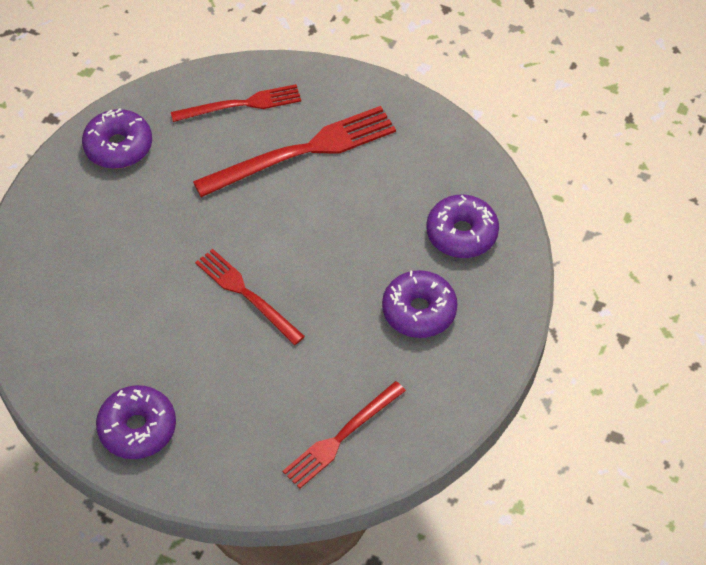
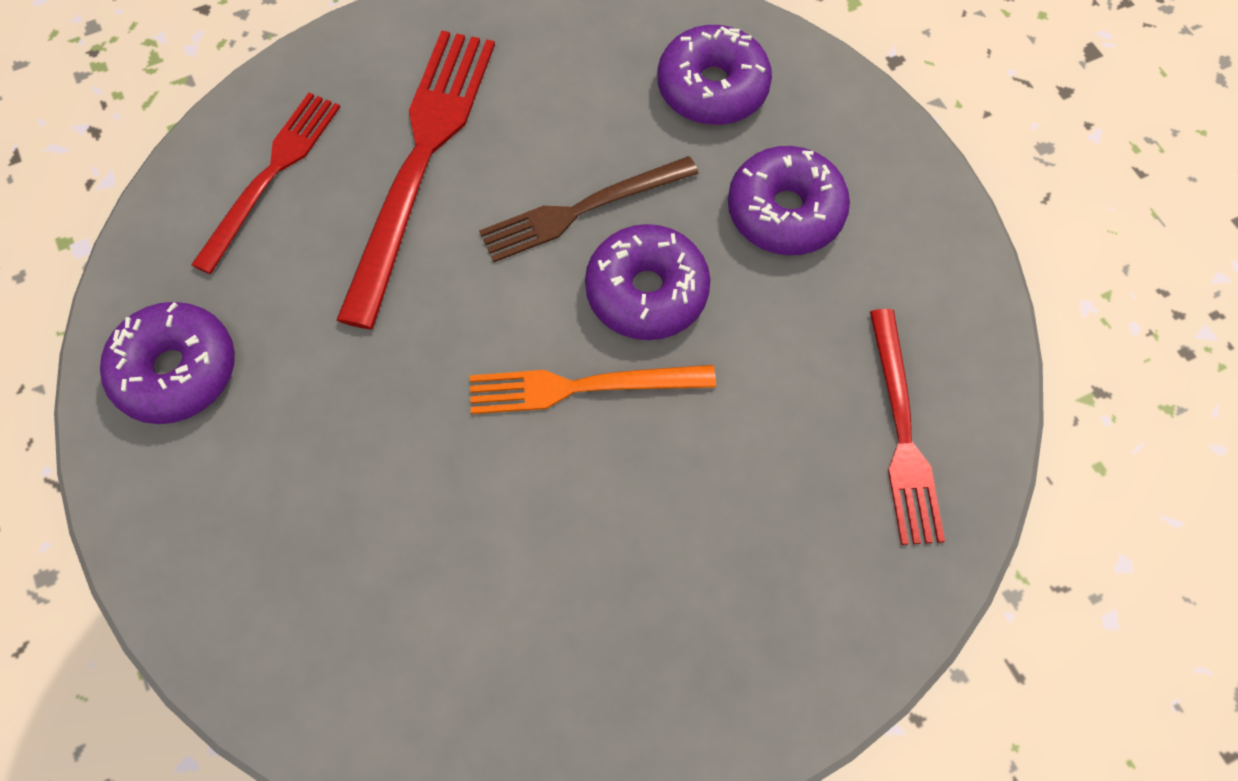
camera: 50 degrees left, 10 degrees up
(137, 428) = (679, 688): purple donut -> purple donut (647, 292)
(246, 294) = (582, 387): red fork -> orange fork
(338, 230) = (582, 210): none -> brown fork

